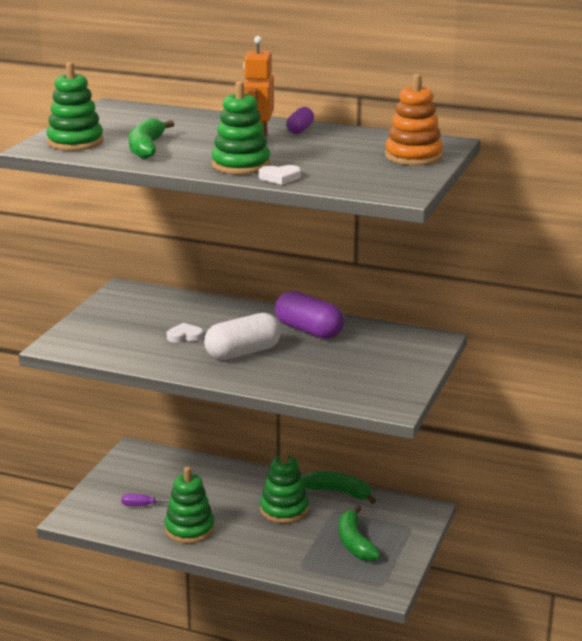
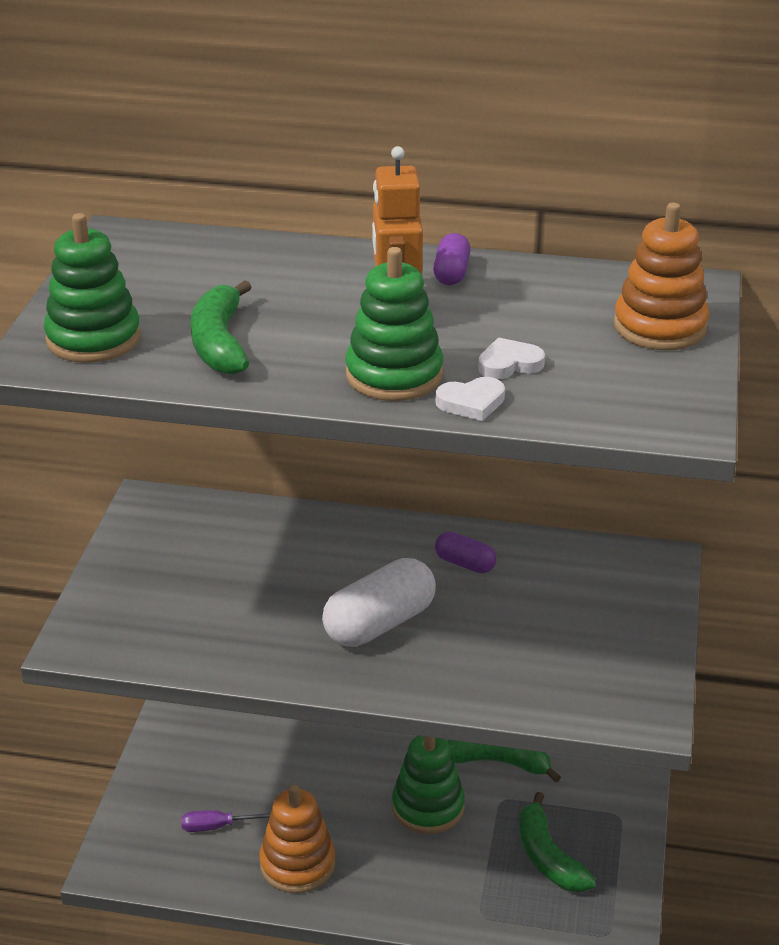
camera: 10 degrees left, 10 degrees up
(185, 336) = (277, 597): white heart -> white heart (509, 364)
(189, 529) = (297, 864): green stacking toy -> orange stacking toy
(309, 330) = (465, 564): purple capsule -> purple capsule, size x0.53

